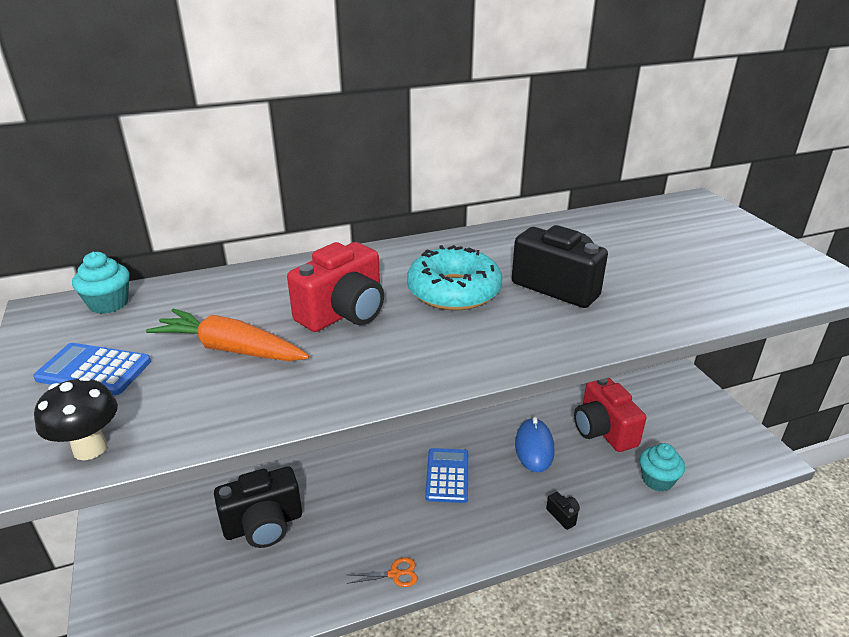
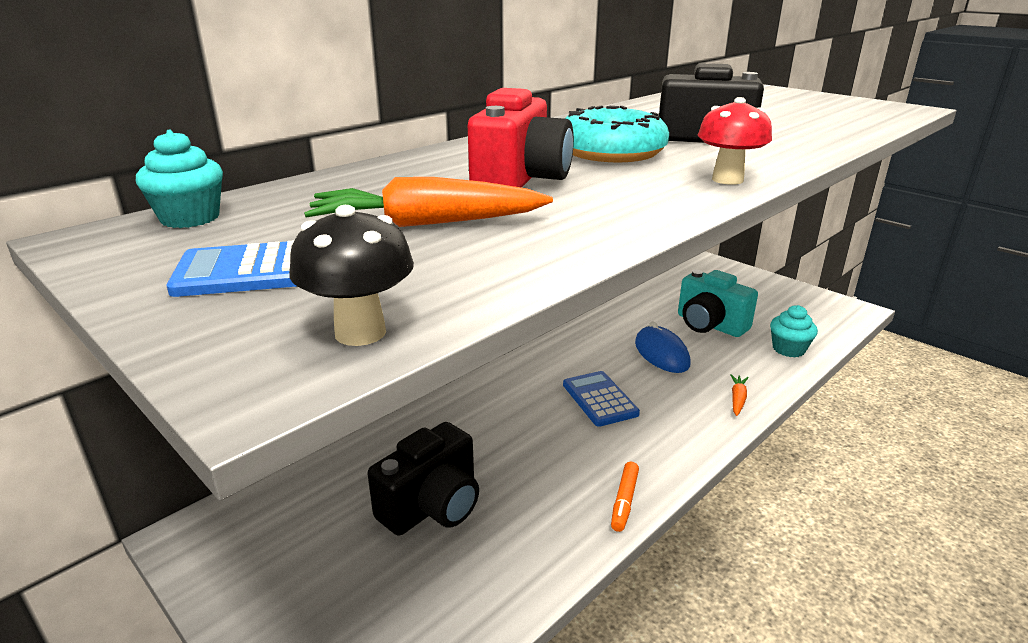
camera: 25 degrees left, 5 degrees down
(394, 574) = (624, 501): orange scissors -> orange marker
(501, 354) = (727, 180): none -> red mushroom
(563, 515) = (737, 399): black camera -> orange carrot
(603, 430) = (709, 325): red camera -> turquoise camera

